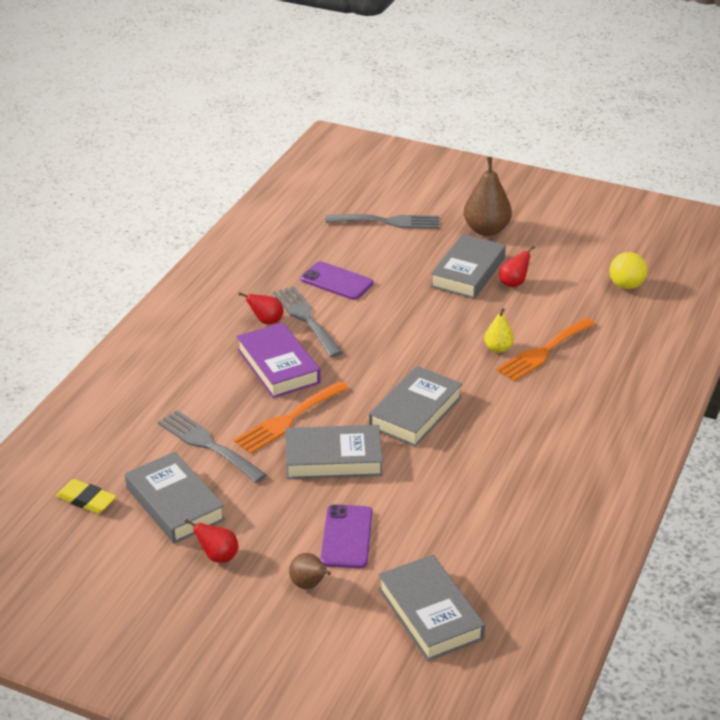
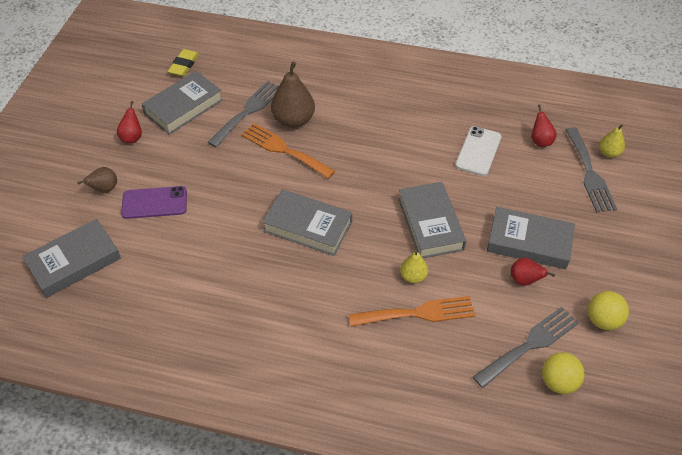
camera: 80 degrees right, 15 degrees up
(266, 321) = (406, 117): red pear -> red pear (540, 141)
(278, 366) = (349, 133): purple book -> none
(306, 319) = (417, 140): grey fork -> grey fork (529, 345)
(333, 459) = (241, 183): grey book -> grey book (430, 224)
(337, 281) = (478, 151): purple phone -> white phone
(364, 206) = (609, 153): none -> yellow pear
(486, 230) = (611, 250): brown pear -> brown pear (293, 120)
(543, 352) = (418, 313): orange fork -> orange fork turned 135 degrees clockwise
(564, 250) = (603, 320): none -> yellow ball

